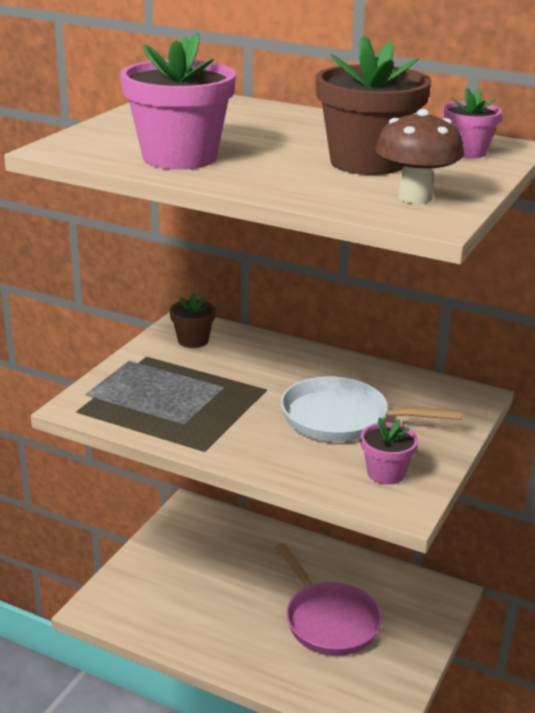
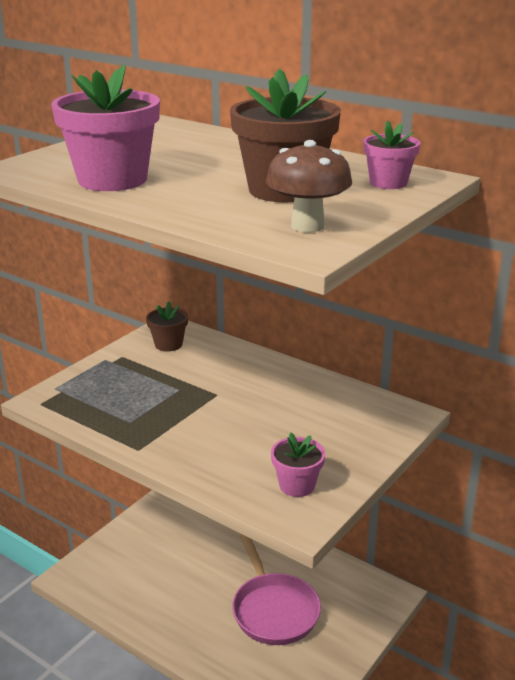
camera: 10 degrees right, 0 degrees up
(342, 419) = (275, 428): white pan -> none

